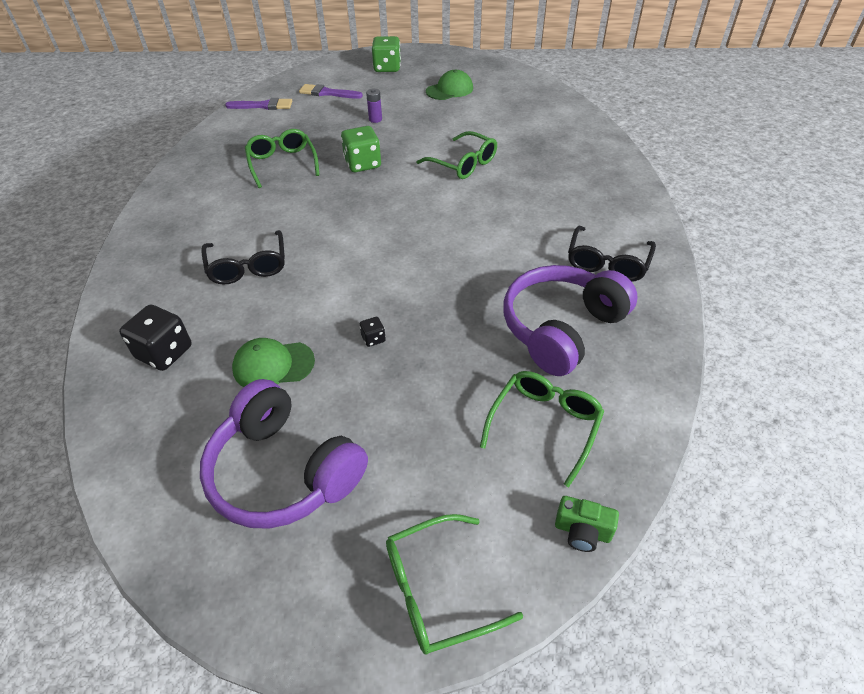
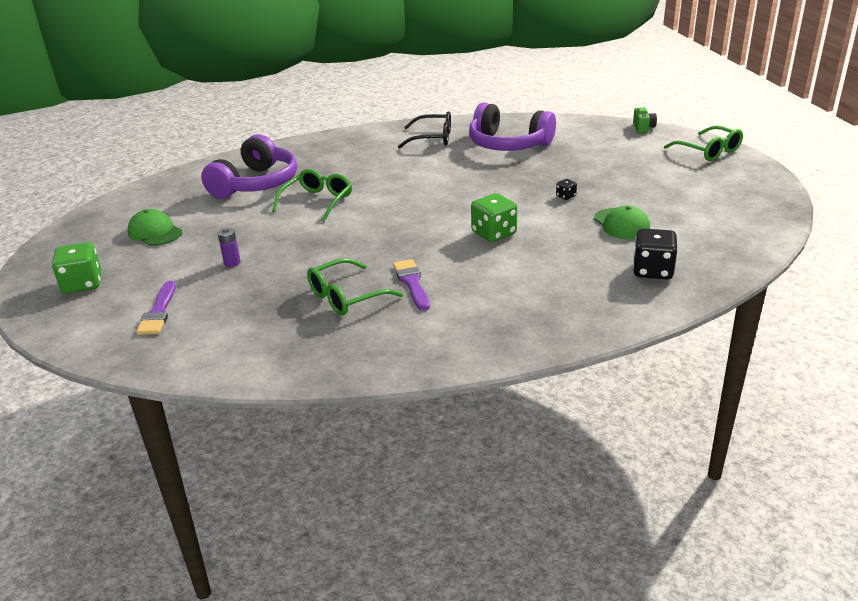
camera: 105 degrees left, 15 degrees down
(248, 266) = (527, 266): black glasses -> none
(263, 106) = (198, 355): purple brush -> purple brush (412, 283)
(284, 471) = (693, 199): purple headphones -> purple headphones (255, 184)
(362, 164) = (332, 249): green dice -> green dice (493, 233)
(544, 425) = (588, 141): green glasses -> none

